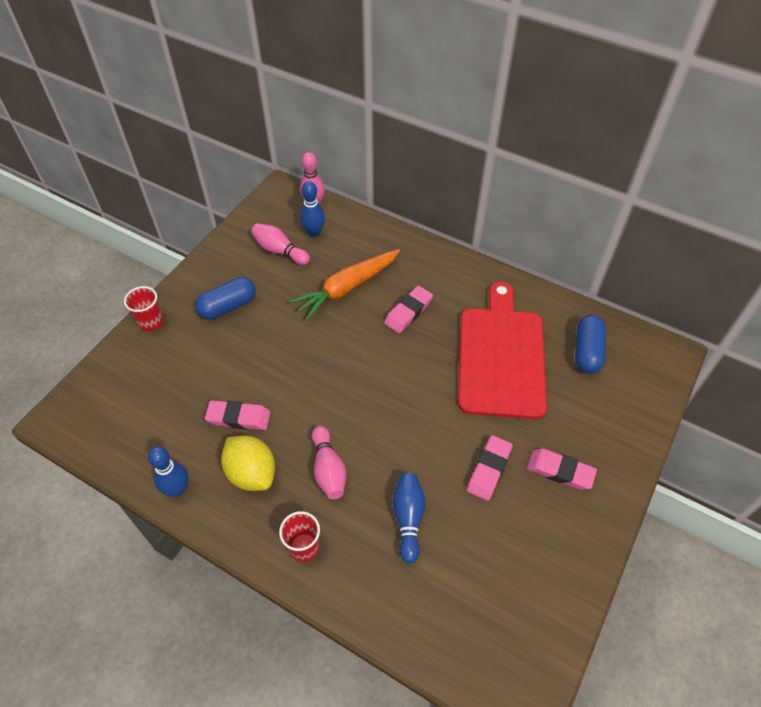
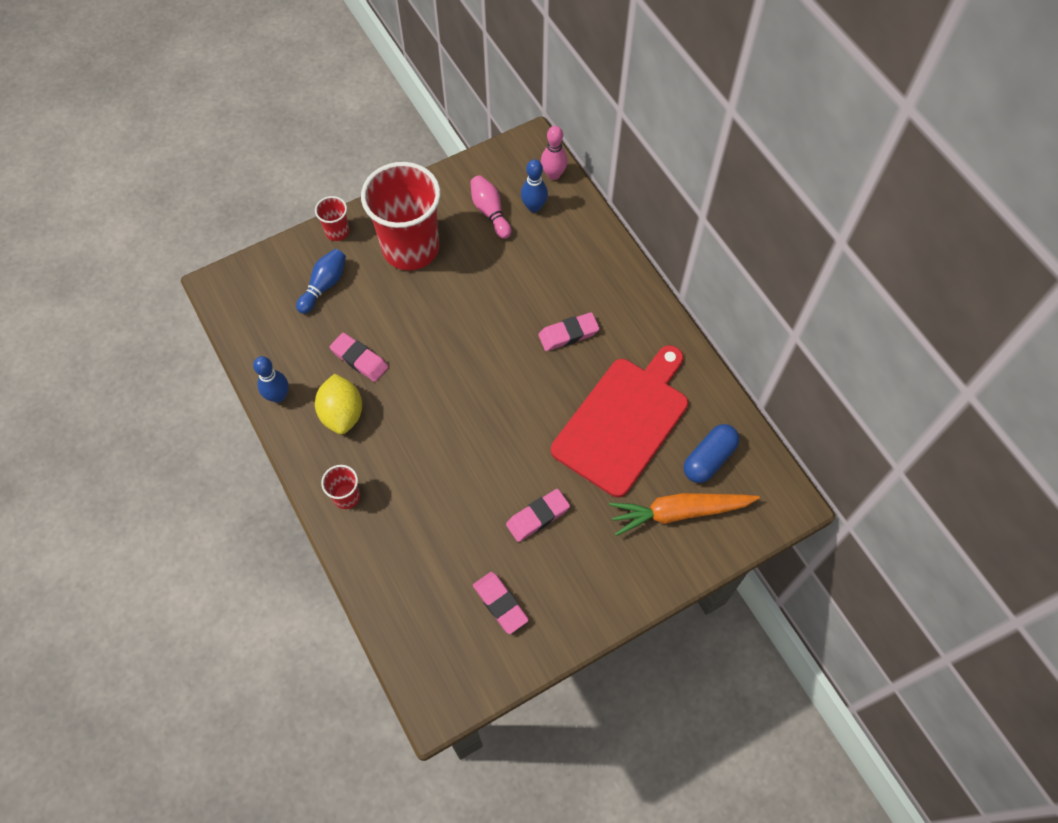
camera: 30 degrees right, 10 degrees up
(228, 306) = (410, 248): blue capsule -> red cup
(328, 469) = (405, 443): pink bowling pin -> none
(347, 288) = (528, 281): orange carrot -> orange carrot (679, 512)
(408, 519) = (442, 520): blue bowling pin -> blue bowling pin (324, 285)
(560, 471) = (598, 552): pink eraser -> pink eraser (500, 603)

